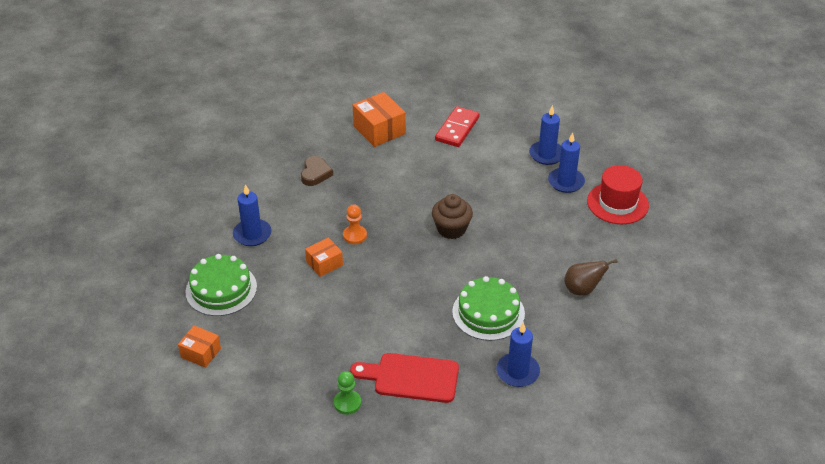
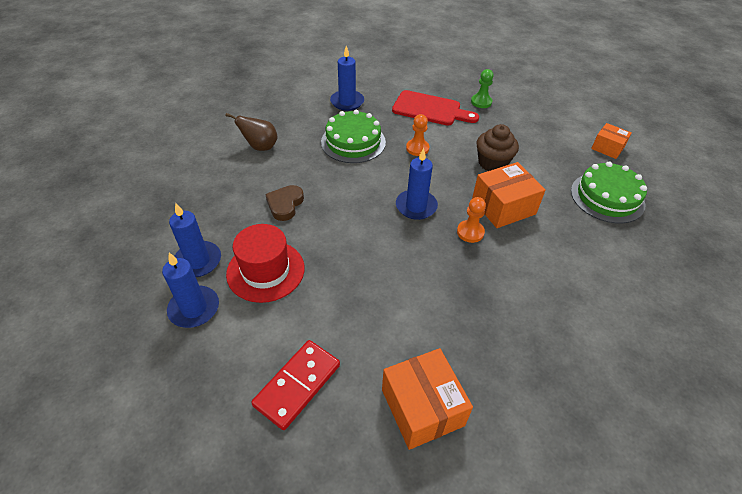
camera: 170 degrees left, 5 degrees up
(252, 234) = (590, 252): blue candle -> blue candle (416, 206)
(315, 173) = (522, 332): brown heart -> brown heart (285, 204)
(324, 263) = (503, 207): orange box -> orange box, size x1.64
(416, 316) = (417, 148): none -> orange pawn
(451, 229) = (360, 223): brown cupcake -> brown cupcake (492, 163)
(617, 203) = (160, 223): red hat -> red hat (265, 271)

